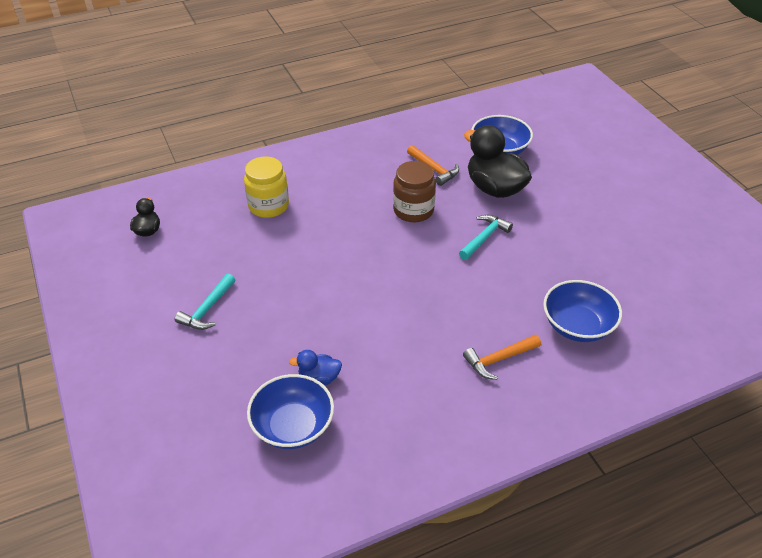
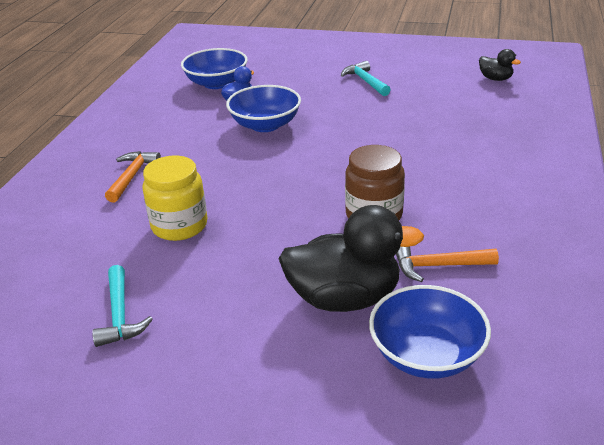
camera: 130 degrees right, 10 degrees down
(268, 206) = (476, 136): yellow jar -> yellow jar (179, 226)
(484, 238) = (271, 242): turquoise hammer -> turquoise hammer (120, 314)
(577, 326) = (89, 236): blue bowl -> blue bowl (265, 125)

